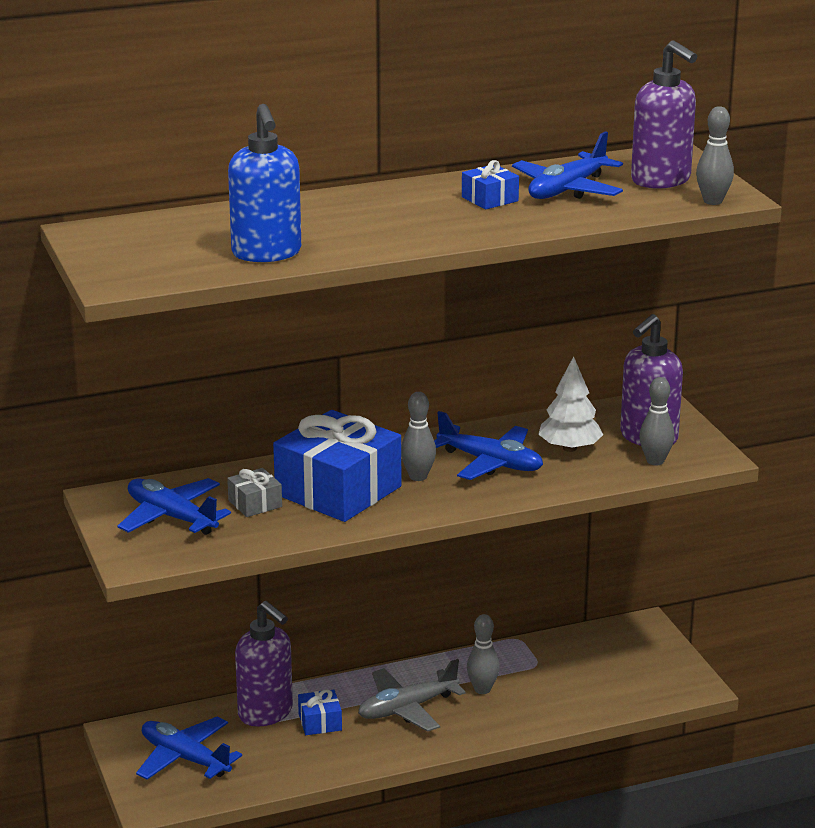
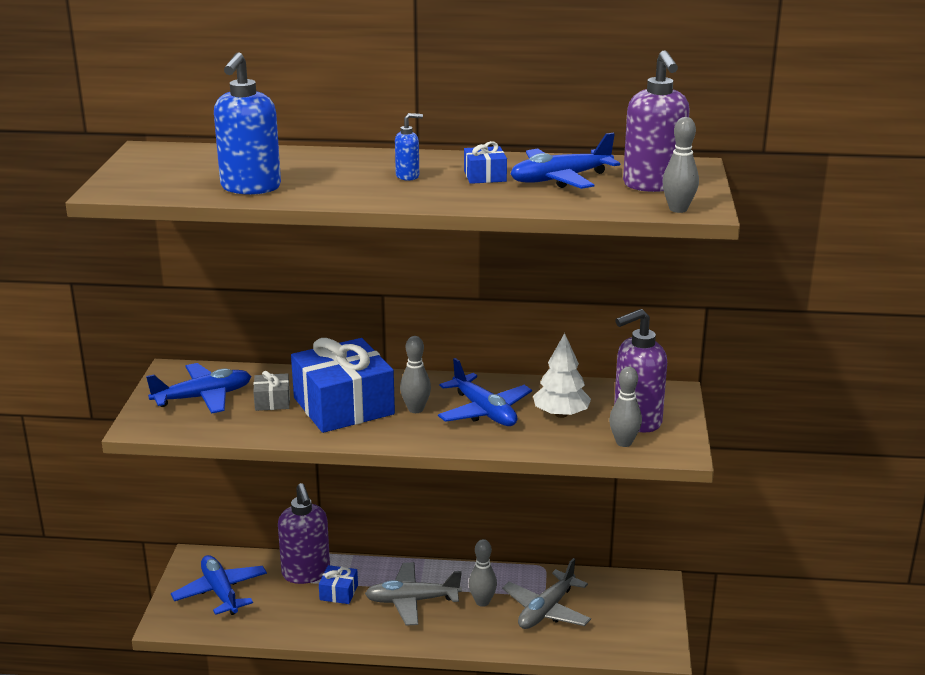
camera: 25 degrees right, 0 degrees up
(172, 517) = (203, 397): blue plane -> blue plane turned 90 degrees clockwise
(413, 212) = (408, 176): none -> blue soap dispenser
(554, 679) = (546, 610): none -> grey plane

